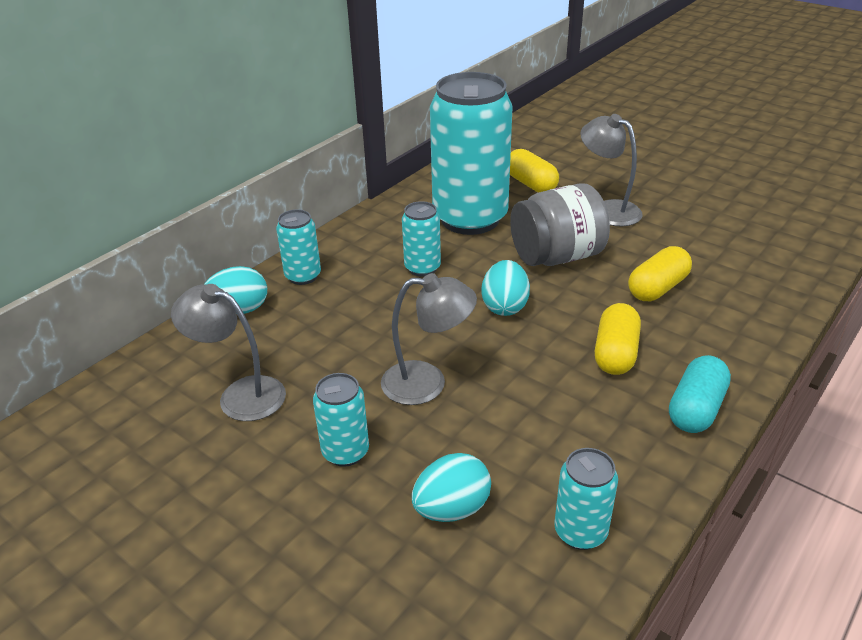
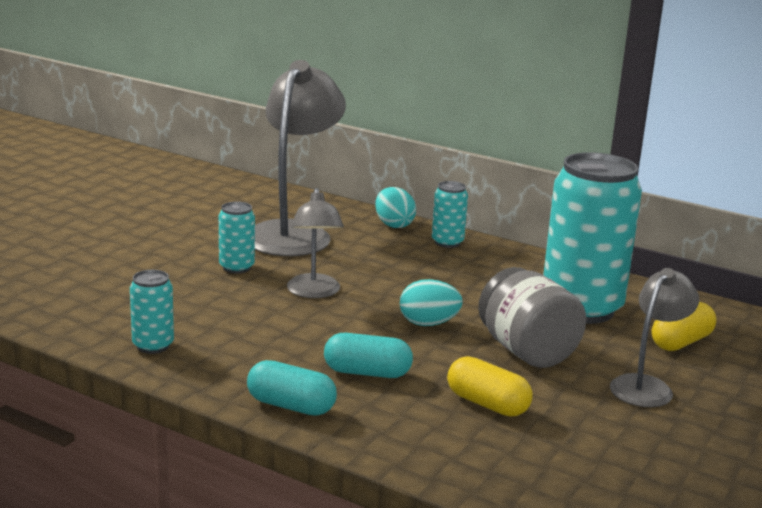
camera: 80 degrees right, 15 degrees down
(240, 394) = (294, 233): grey lamp -> grey lamp, size x1.76
(422, 268) = (479, 288): turquoise can -> none
(452, 509) = (180, 302): turquoise egg -> none
(615, 353) = (367, 373): yellow capsule -> turquoise capsule

